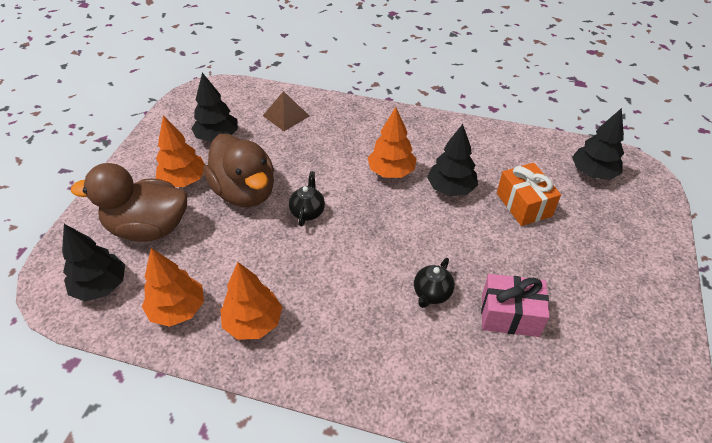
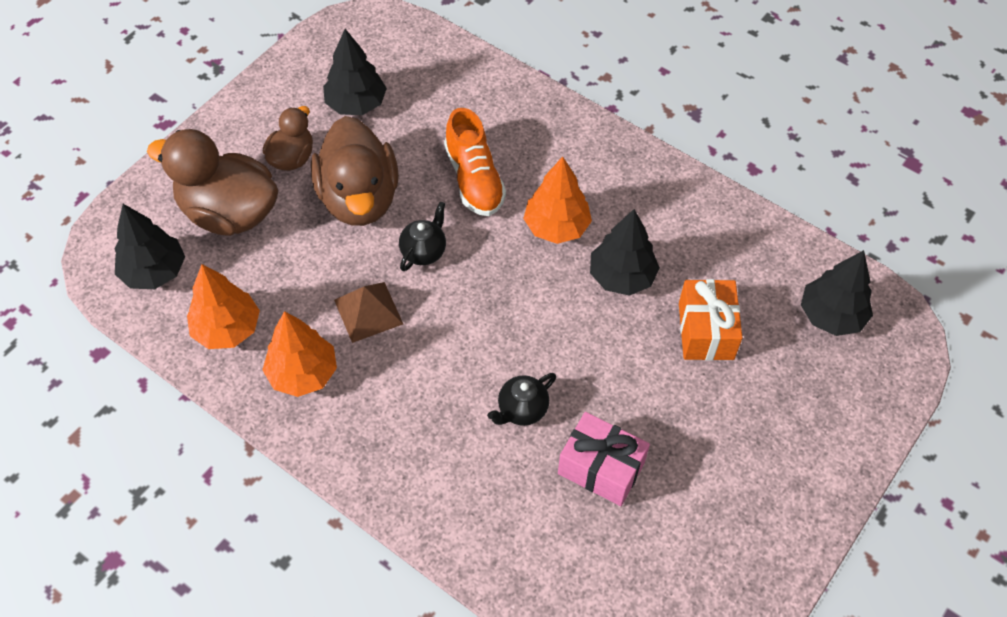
camera: 20 degrees right, 10 degrees up
(184, 180) = (292, 158): orange tree -> brown duck
(286, 115) = (458, 96): brown pyramid -> brown pyramid (368, 312)
(321, 159) = (474, 179): none -> orange shoe

